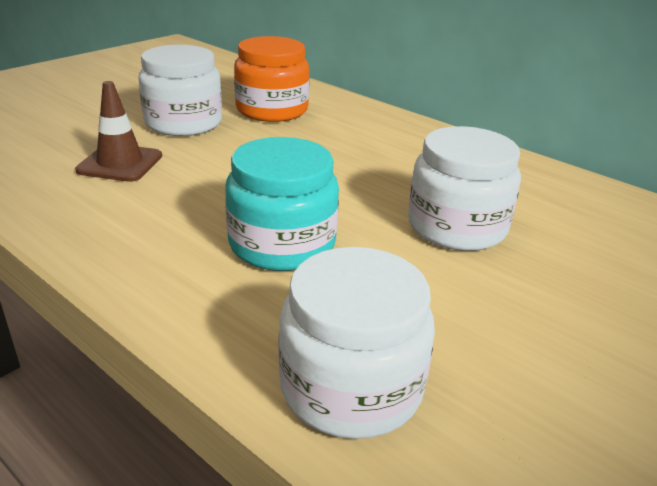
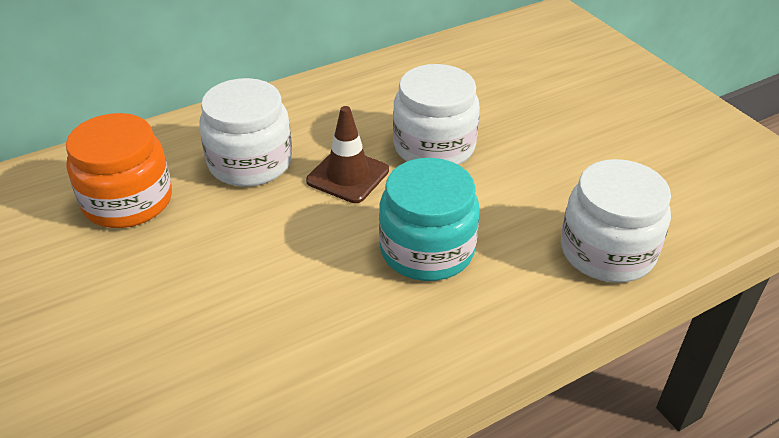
camera: 70 degrees left, 10 degrees up
(120, 163) = (206, 351): brown traffic cone -> brown traffic cone (348, 176)
(183, 123) = (117, 283): white jar -> white jar (250, 162)

